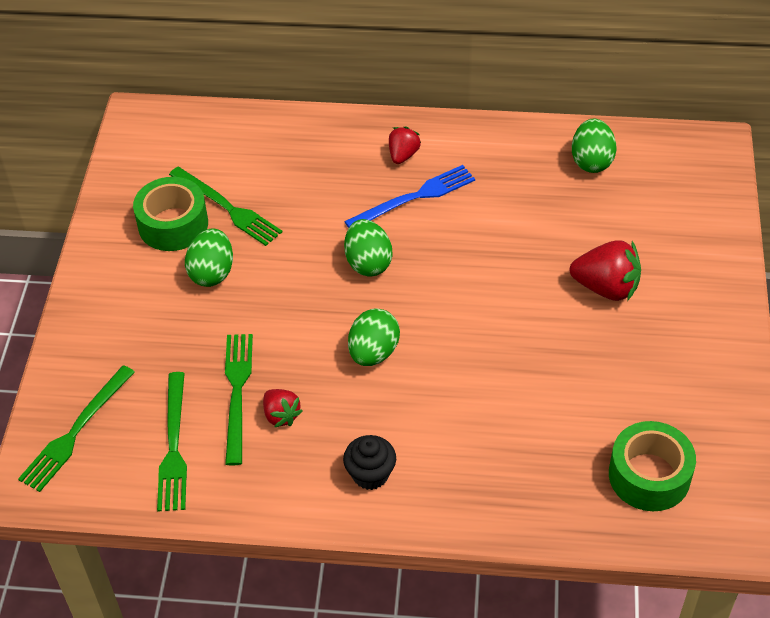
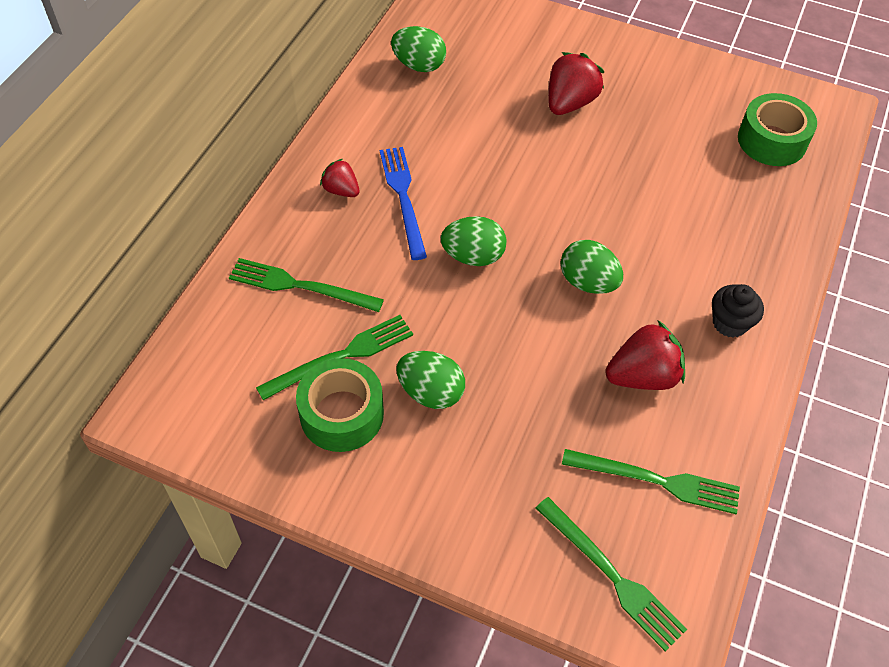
camera: 75 degrees left, 5 degrees up
(237, 393) = (604, 407): green fork -> green fork (301, 286)
(281, 415) = (642, 376): red strawberry -> red strawberry, size x1.68

